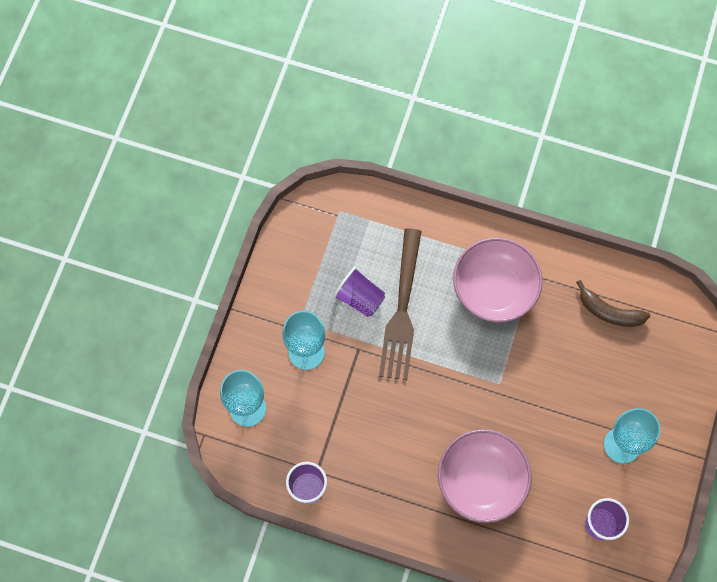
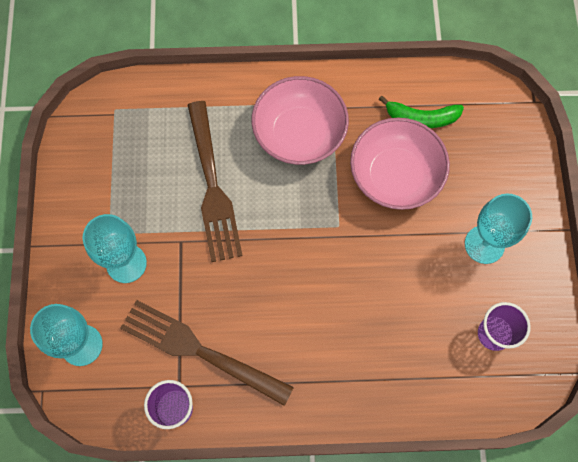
camera: 20 degrees left, 0 degrees up
(345, 449) = (201, 351): none -> brown fork
(359, 298) = (164, 189): purple cup -> none
(481, 481) = (356, 332): pink bowl -> pink bowl (395, 176)
(609, 312) = (421, 118): brown banana -> green banana

